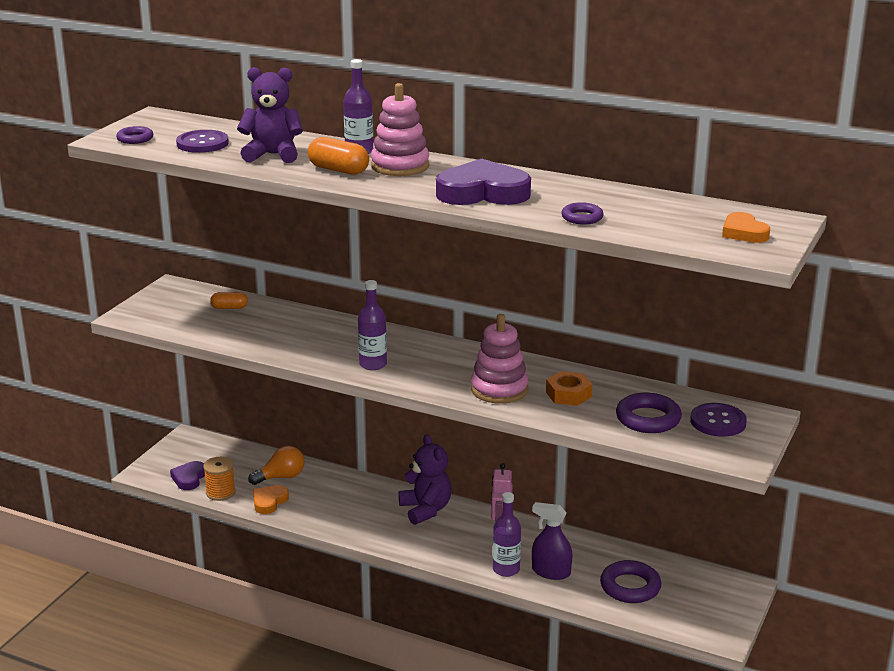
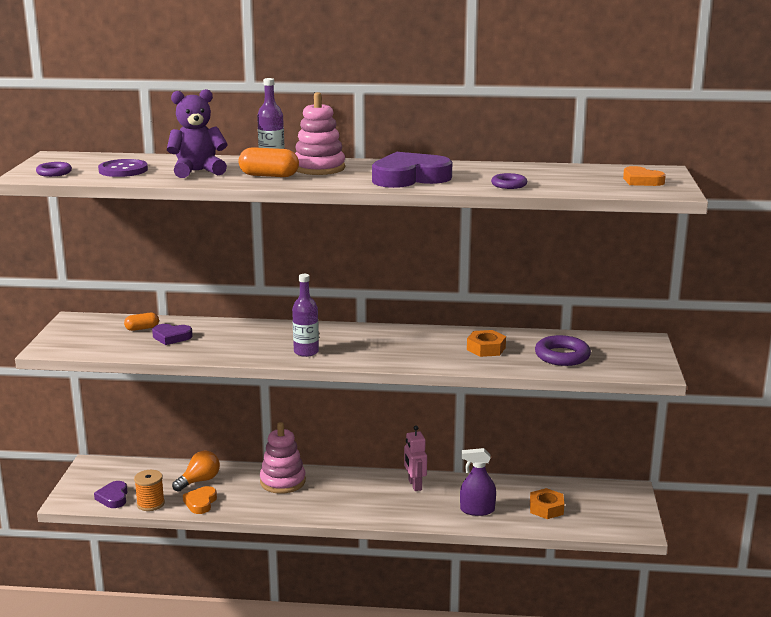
camera: 20 degrees left, 5 degrees down
(251, 323) = (171, 337): none -> purple heart
(426, 510) = (343, 483): purple teddy bear -> none
(499, 389) = (427, 354): pink stacking toy -> pink stacking toy (282, 481)
(506, 569) = (440, 515): purple bottle -> none
(630, 587) = (546, 508): purple ring -> orange nut
(718, 422) = (615, 349): purple button -> none

